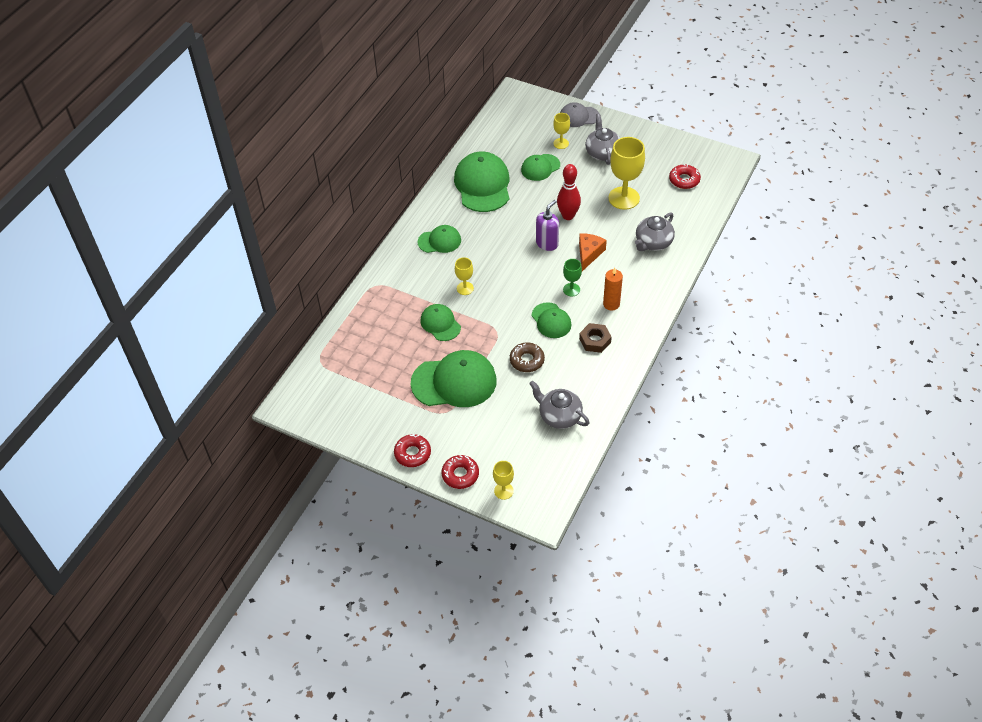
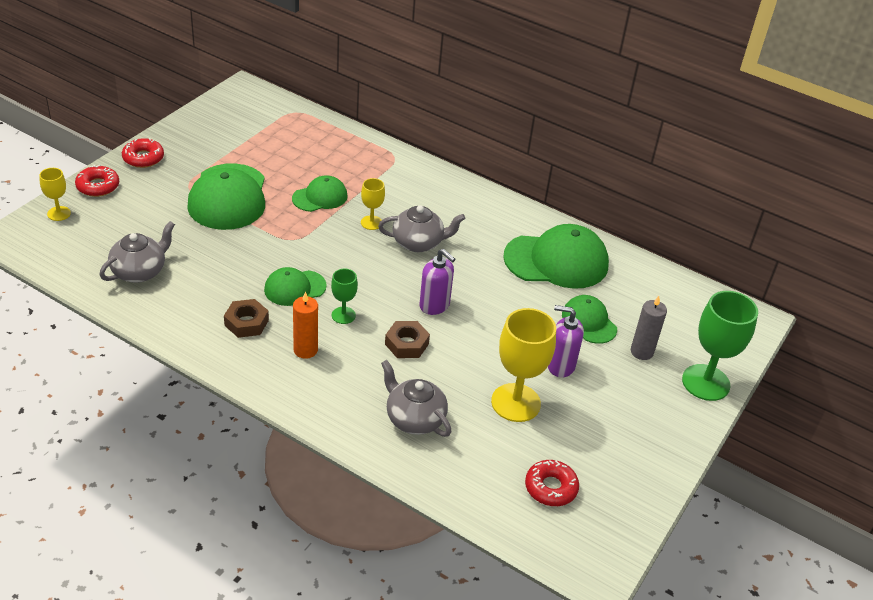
camera: 90 degrees right, 10 degrees down
(439, 241) = (457, 212): green cap -> none
(527, 360) = (237, 257): brown donut -> none
(561, 143) = (641, 352): yellow goblet -> grey candle
(568, 216) = (485, 335): red bowling pin -> none
(579, 116) = (705, 382): grey cap -> green goblet
(585, 179) = (560, 365): none -> purple soap dispenser
(589, 253) = (406, 344): orange cheese -> brown nut
(602, 153) = (620, 396): grey teapot -> grey teapot (419, 243)

